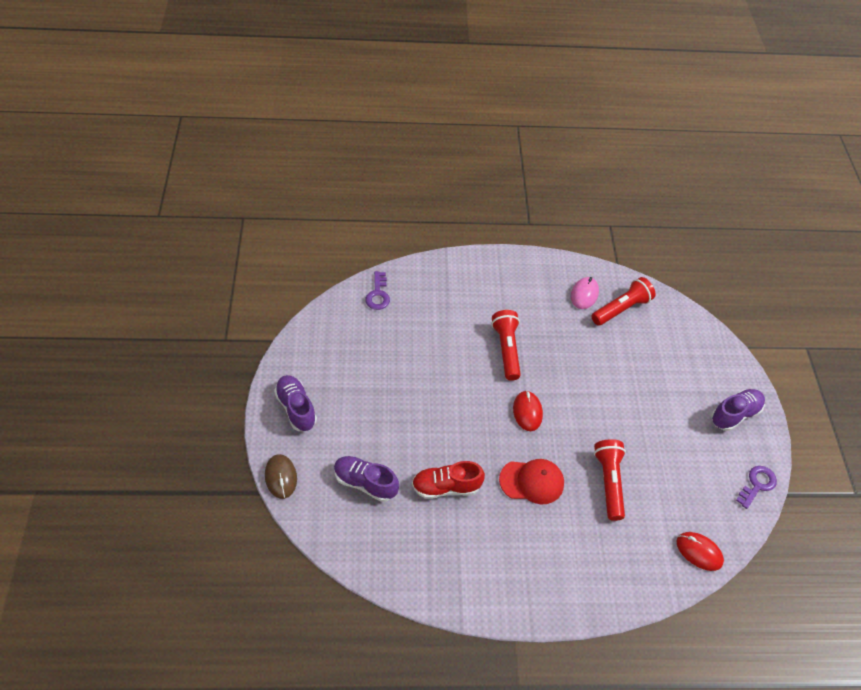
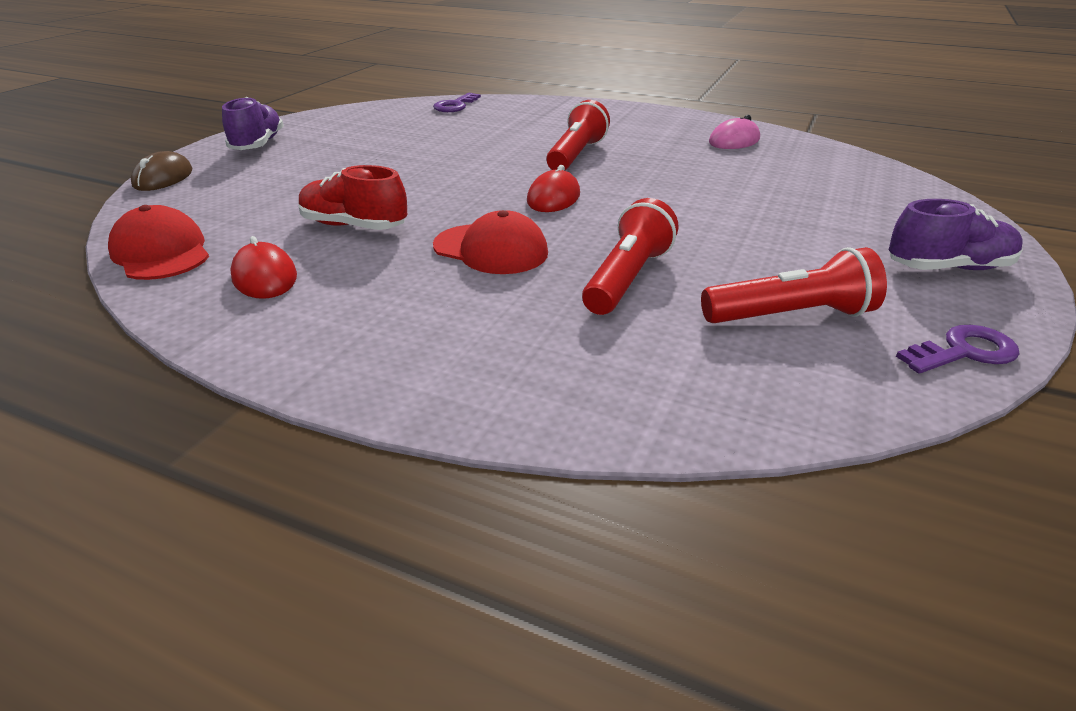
camera: 30 degrees right, 20 degrees down
(365, 483) = (252, 201): purple shoe -> none
(369, 556) = (161, 252): none -> red cap
(621, 309) = (785, 156): red flashlight -> red flashlight (790, 316)
(699, 552) = (757, 401): red mouse -> red mouse (264, 277)

